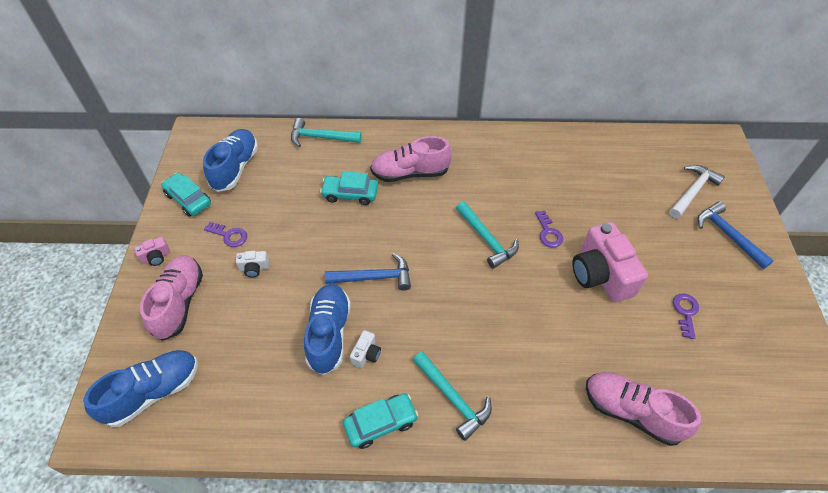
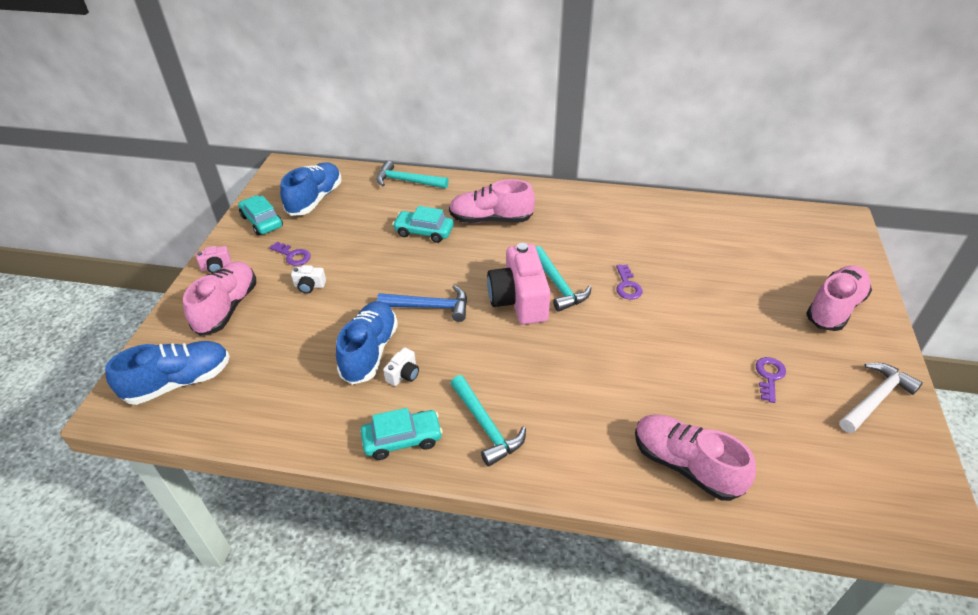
camera: 10 degrees right, 10 degrees down
(601, 274) = (678, 330): pink camera -> pink camera (519, 300)
(692, 191) = (800, 264): white hammer -> white hammer (875, 399)
(728, 235) = (834, 308): blue hammer -> pink shoe

